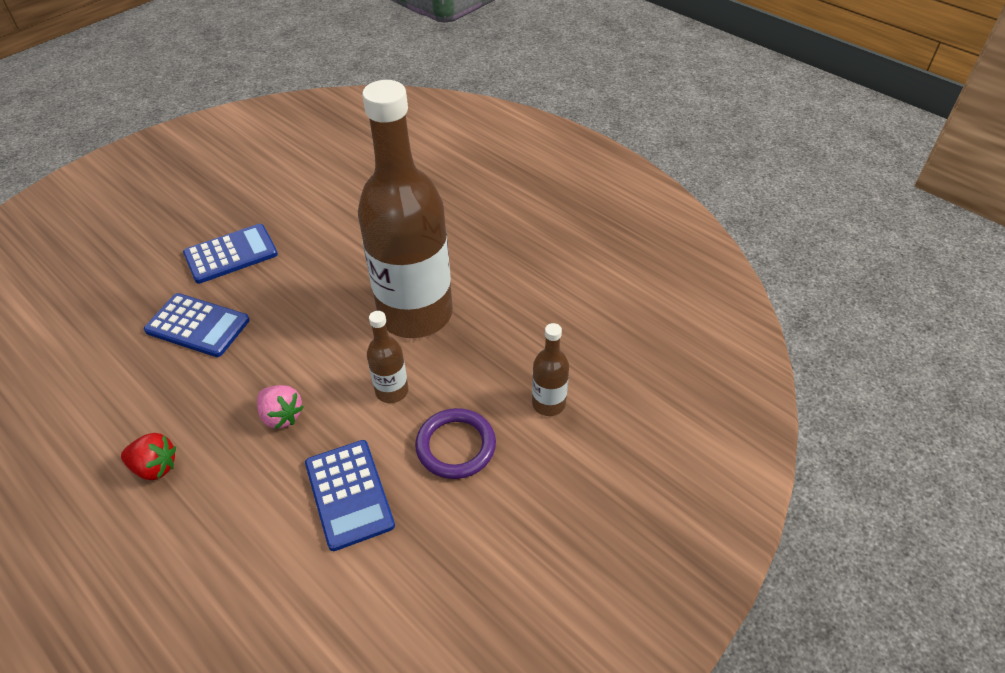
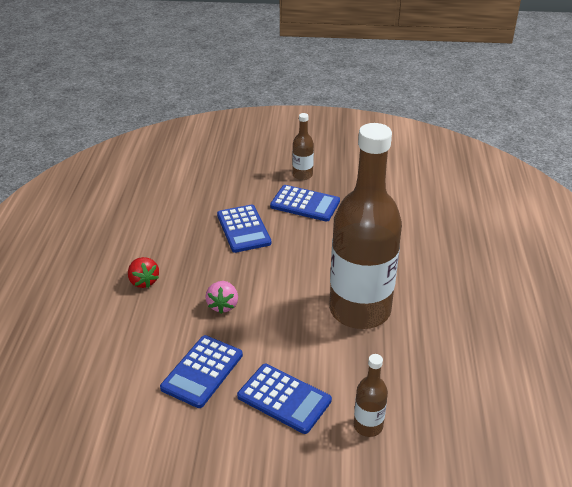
camera: 50 degrees right, 10 degrees down
(392, 391) = (290, 340): brown bottle -> brown bottle (302, 175)
(456, 446) = (284, 398): purple ring -> blue calculator

